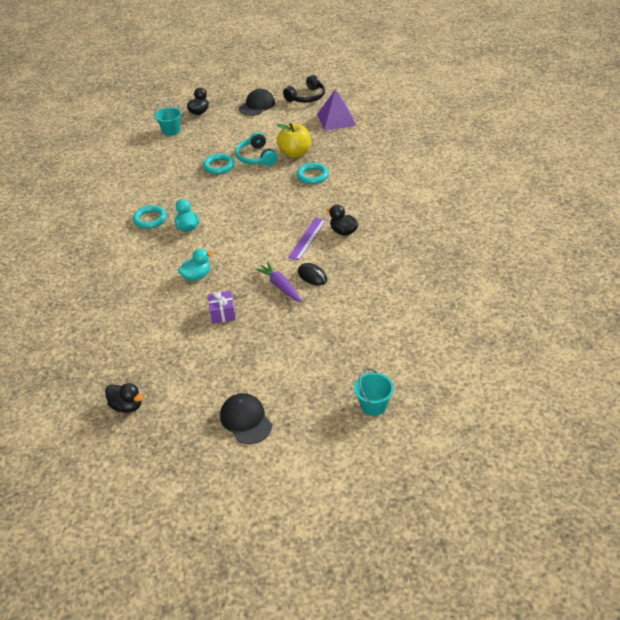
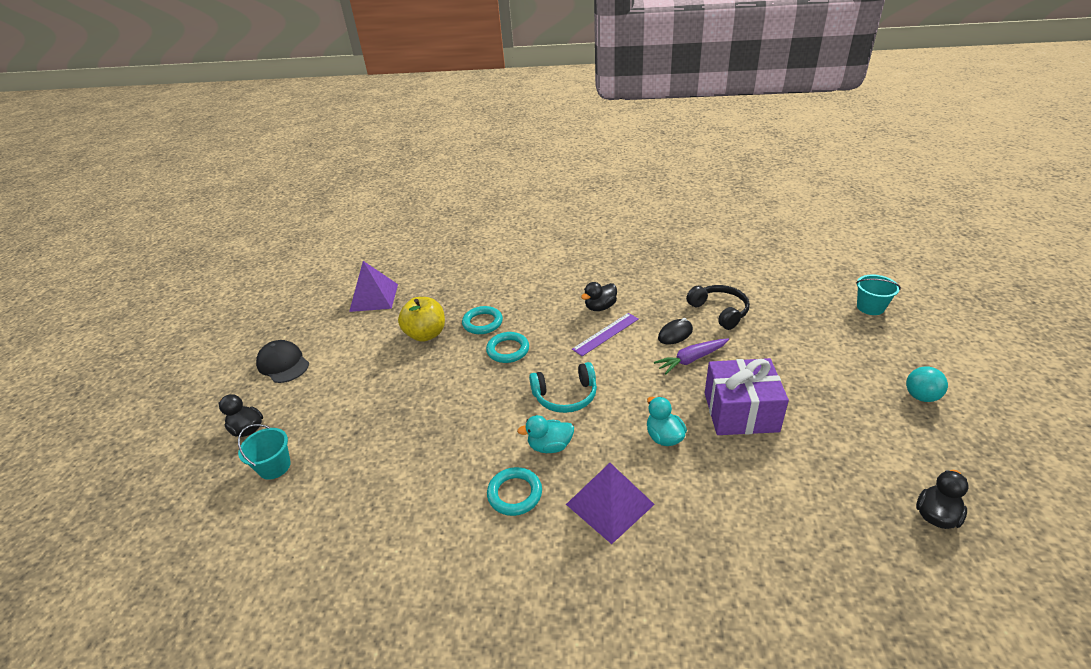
camera: 80 degrees left, 5 degrees down
(141, 257) = (609, 504): none -> purple pyramid
(219, 166) = (413, 408): turquoise ring -> turquoise ring (508, 350)
(222, 313) = (740, 412): purple gift -> purple gift, size x1.91
(246, 420) = (921, 396): black cap -> turquoise ball
(256, 157) = (414, 369): turquoise headphones -> turquoise headphones (565, 396)
(306, 97) = (302, 318): black headphones -> black headphones (719, 311)
(307, 238) = (606, 334): purple ruler -> purple ruler turned 75 degrees counterclockwise

